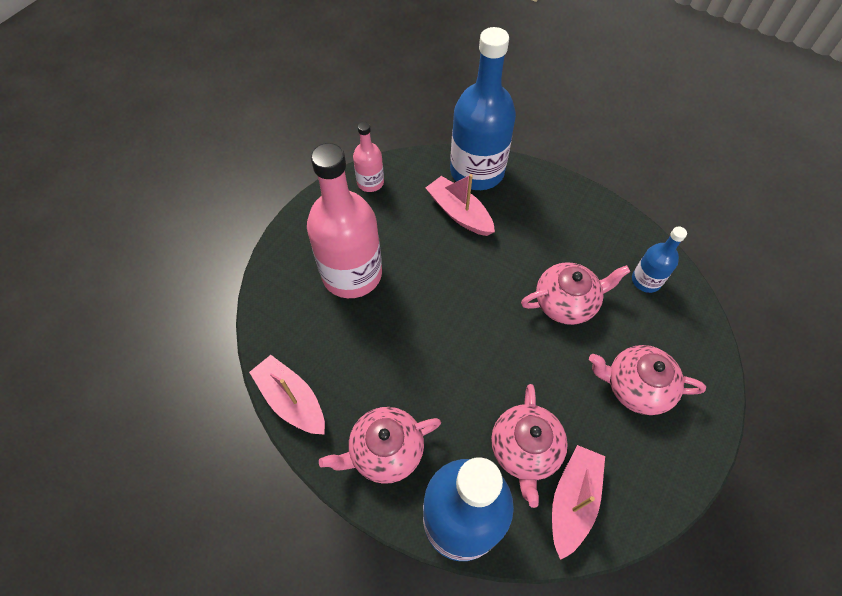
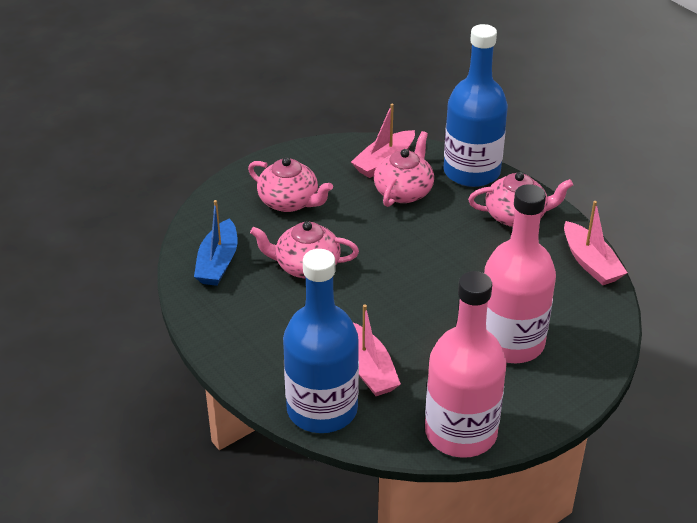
camera: 160 degrees left, 20 degrees down
(370, 182) = (461, 432): pink bottle -> pink bottle, size x2.03
(646, 280) = (218, 263): blue bottle -> blue boat

